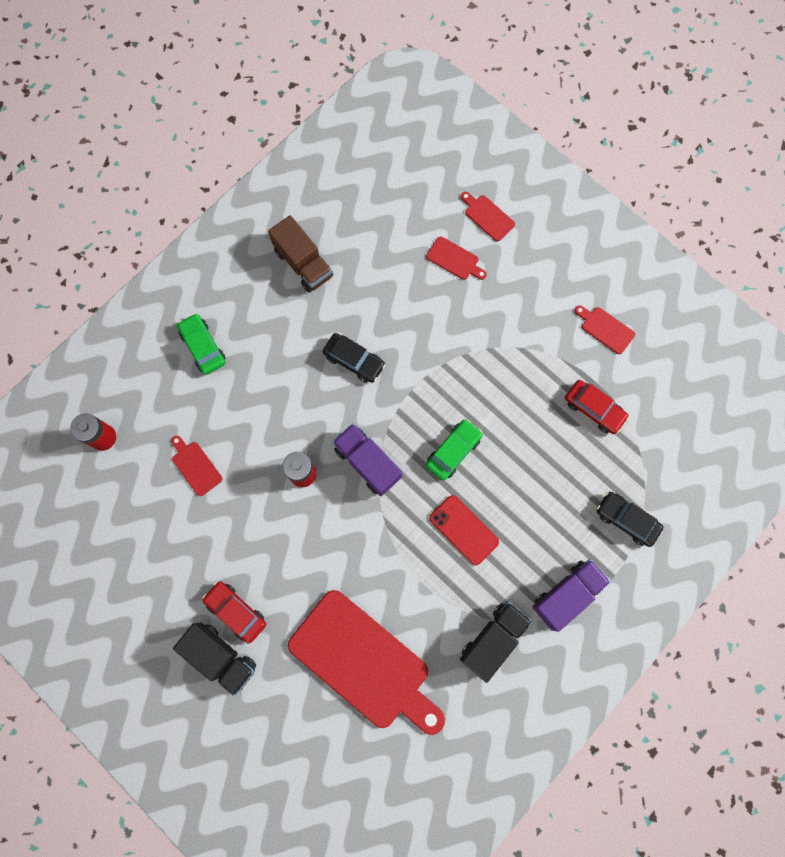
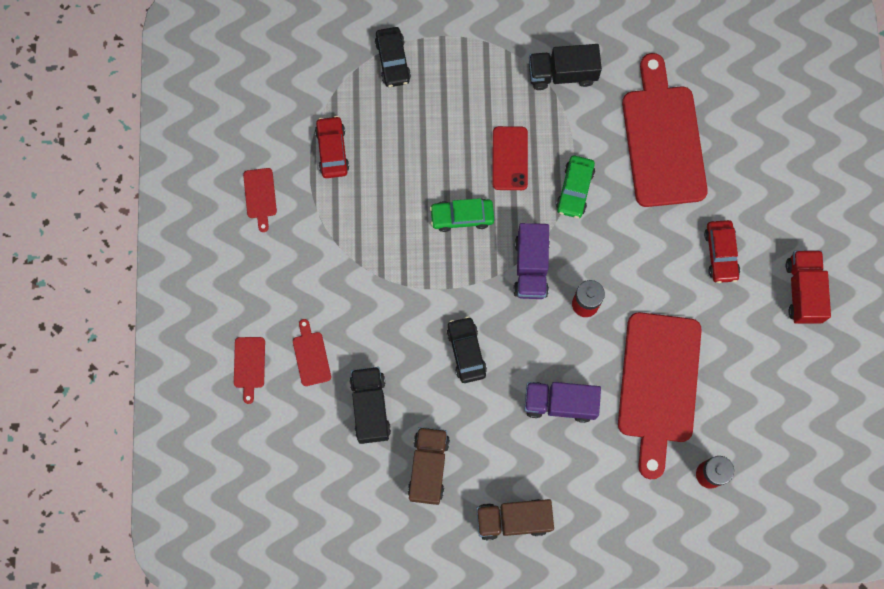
camera: 135 degrees left, 0 degrees up
(146, 644) = (803, 291): none -> red truck
(195, 466) = (659, 385): red cutting board -> red cutting board, size x2.45
(203, 347) = (570, 474): green car -> green car (574, 189)
(214, 283) = (513, 520): none -> brown truck
(221, 657) = (757, 233): black truck -> black truck (370, 408)
(566, 594) = (484, 54): purple truck -> purple truck (559, 403)

